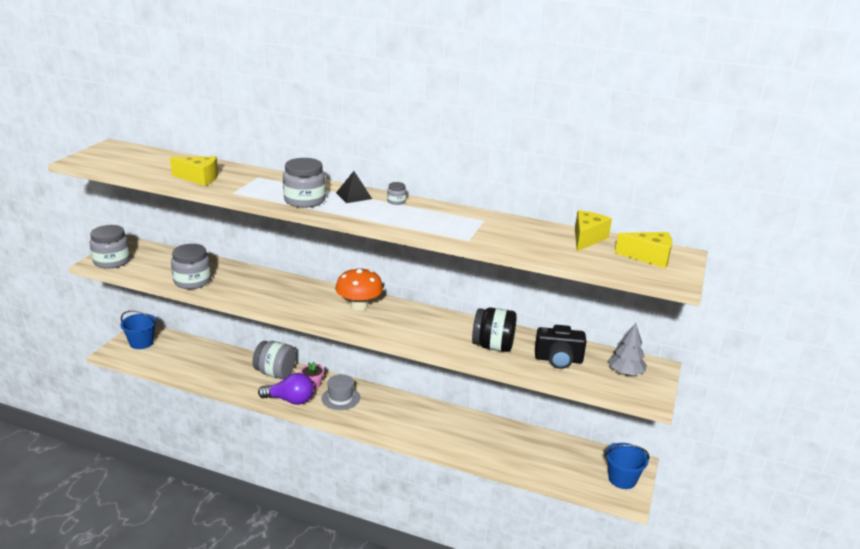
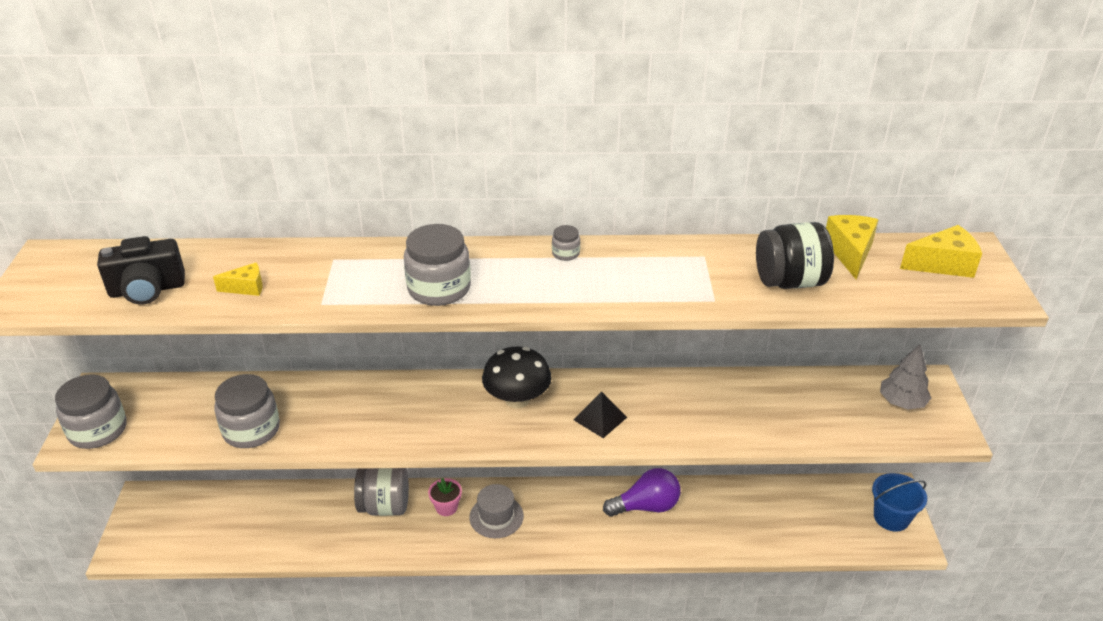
camera: 20 degrees left, 10 degrees up
(141, 343) = (157, 519): blue bucket -> none
(199, 178) = (246, 287): yellow cheese -> yellow cheese, size x0.61
(290, 400) = (431, 543): purple light bulb -> purple light bulb (646, 506)
(354, 195) = (500, 259): black pyramid -> black pyramid (600, 418)
(359, 306) = (517, 399): orange mushroom -> black mushroom
(493, 346) = (727, 412): black jar -> black jar (789, 281)
(558, 359) = (816, 408): black camera -> black camera (147, 290)

